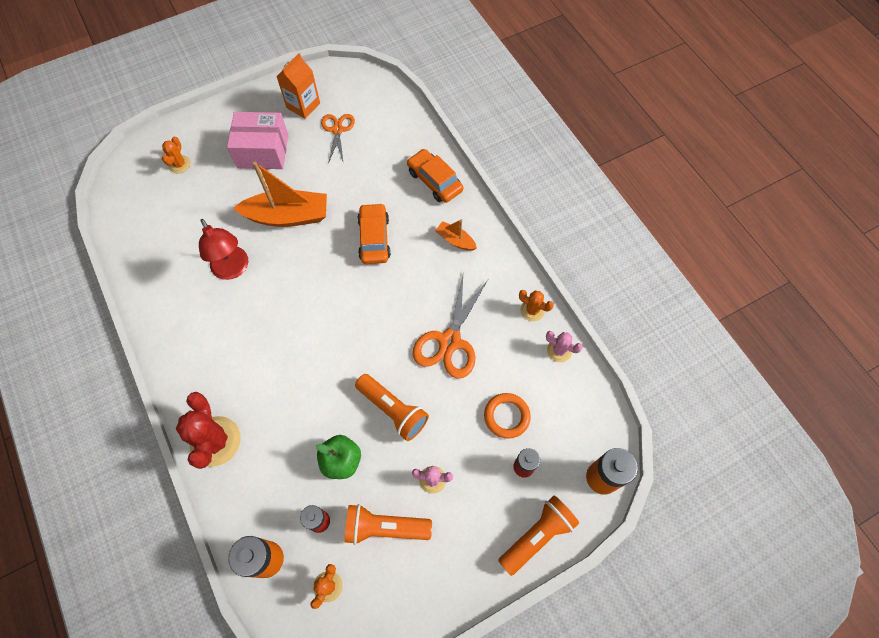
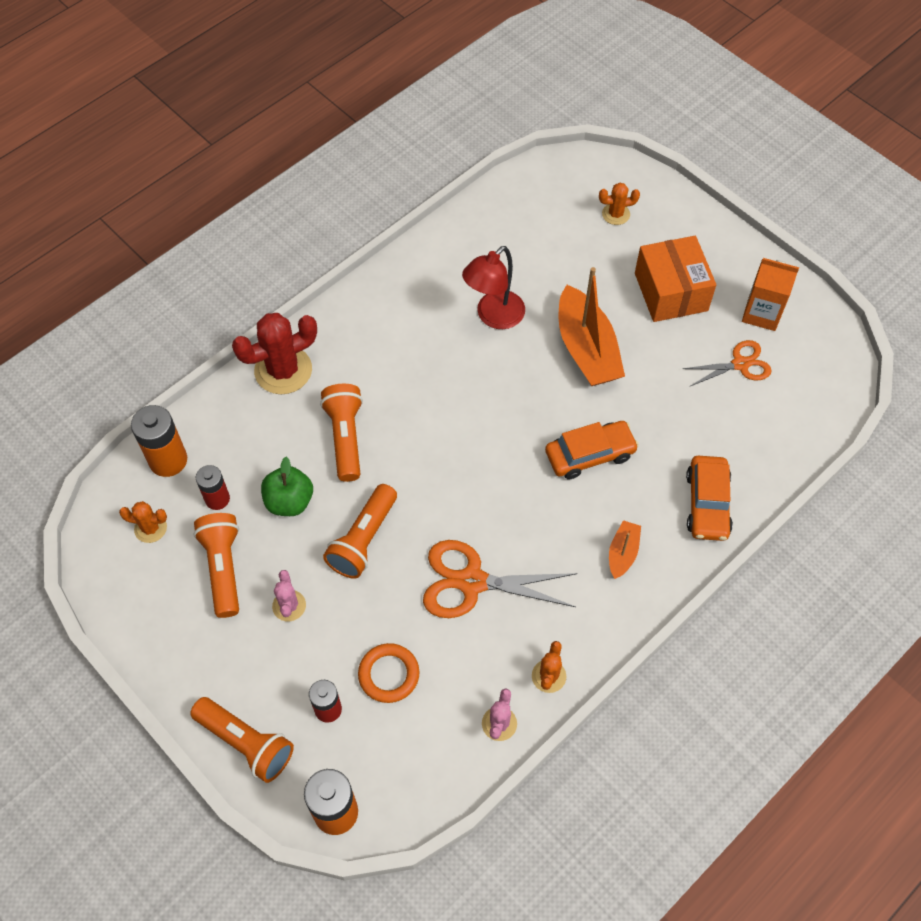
camera: 75 degrees right, 5 degrees down
(263, 151) = (671, 292): pink box -> orange box
(299, 404) = (345, 438): none -> orange flashlight
(434, 181) = (707, 504): orange car -> orange car turned 150 degrees clockwise

